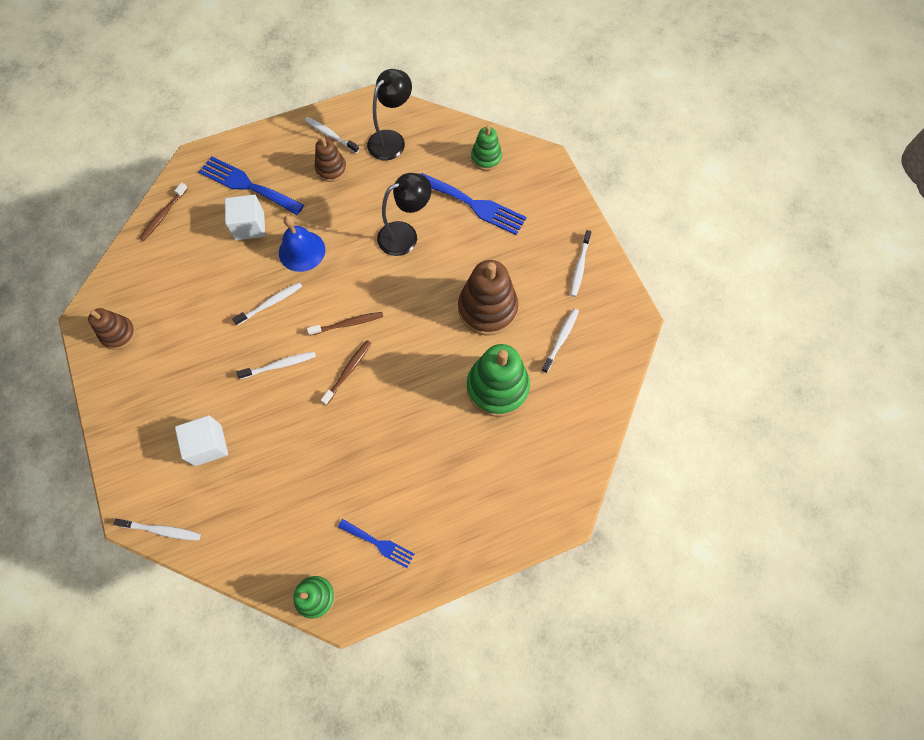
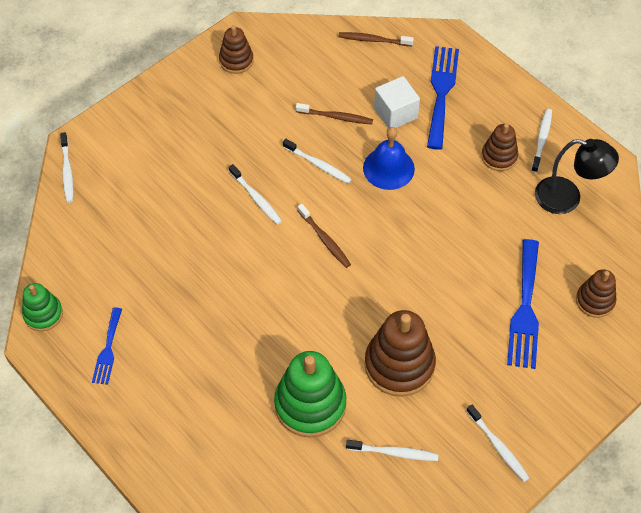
camera: 70 degrees right, 10 degrees down
(208, 445) = (156, 173): white cube -> none
(348, 371) = (273, 259): brown toothbrush -> brown toothbrush (335, 117)
(405, 235) = (452, 254): black lamp -> none
(486, 158) = (595, 300): green stacking toy -> brown stacking toy
(579, 266) = (498, 446): white toothbrush -> white toothbrush turned 120 degrees counterclockwise

